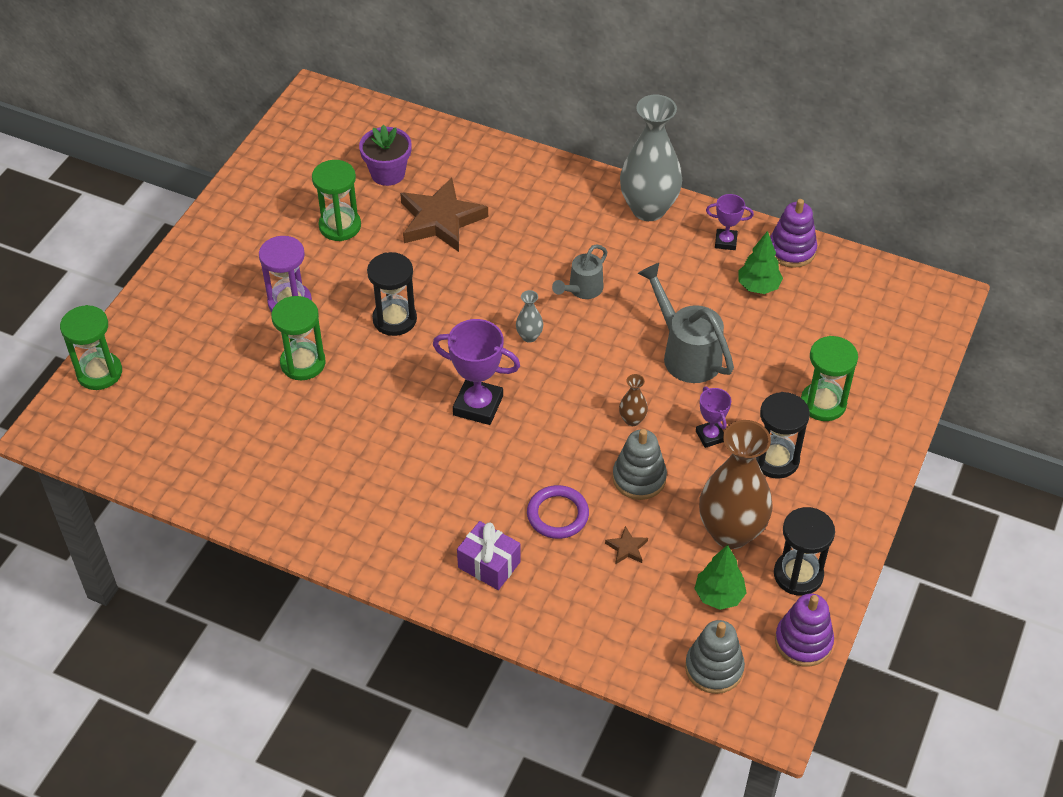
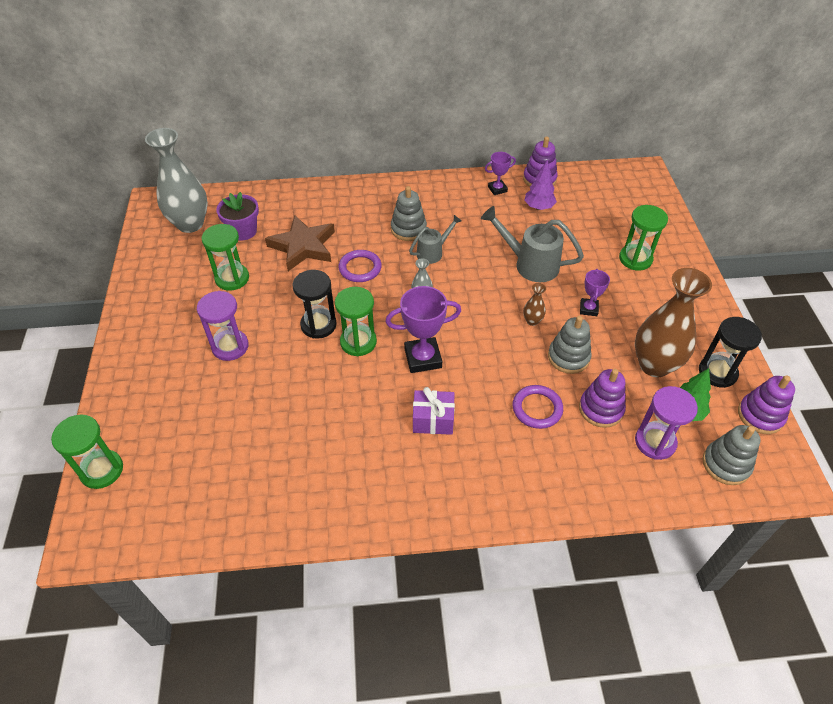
camera: 30 degrees left, 0 degrees up
(303, 363) = (271, 386): green hourglass -> green hourglass (358, 342)
(485, 273) = (360, 268): none -> purple ring
(489, 565) = (520, 470): purple gift -> purple gift (433, 420)
(576, 248) = (408, 229): none -> grey stacking toy
(582, 290) = (433, 252): grey watering can -> grey watering can turned 135 degrees counterclockwise
(627, 548) = (601, 409): brown star -> purple stacking toy
(648, 209) = (435, 188): grey vase -> grey vase (190, 224)
(656, 609) = (655, 442): none -> purple hourglass
(710, 436) = (588, 309): purple trophy -> purple trophy turned 60 degrees clockwise
(758, 287) = (538, 207): green tree -> purple tree
(775, 460) = (639, 305): black hourglass -> none

